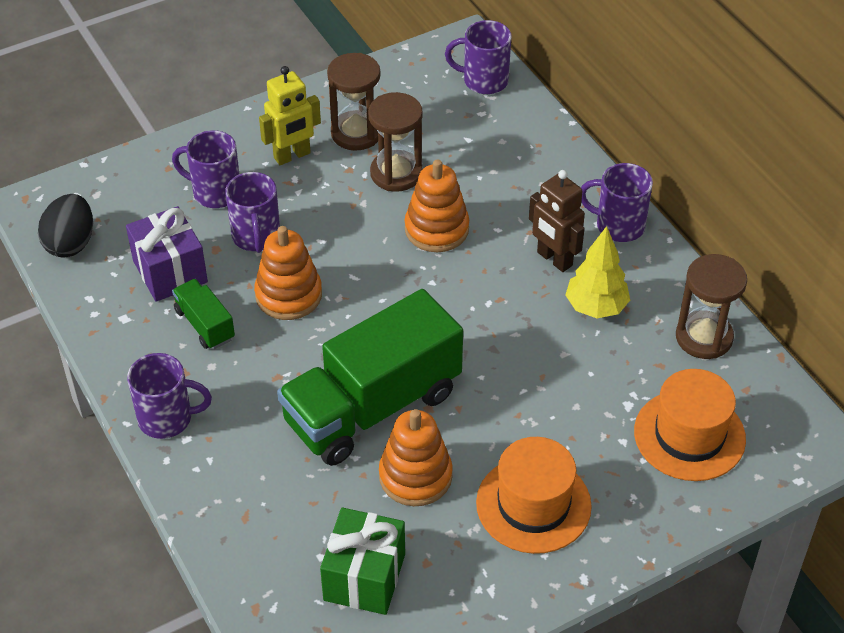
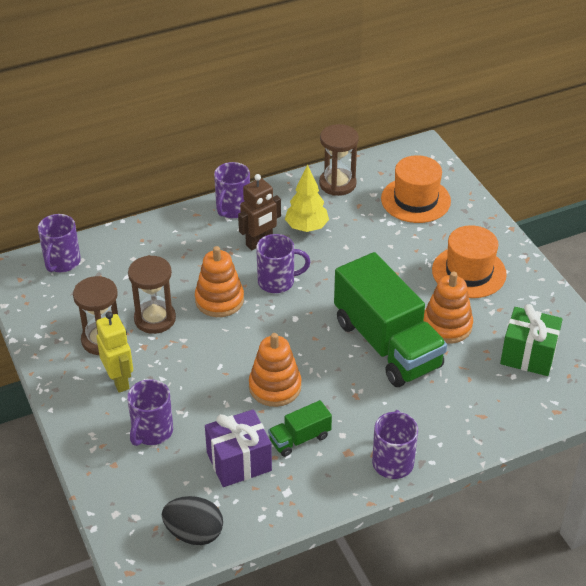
camera: 85 degrees left, 5 degrees down
(256, 237) = (209, 405): purple mug -> purple mug (277, 282)

